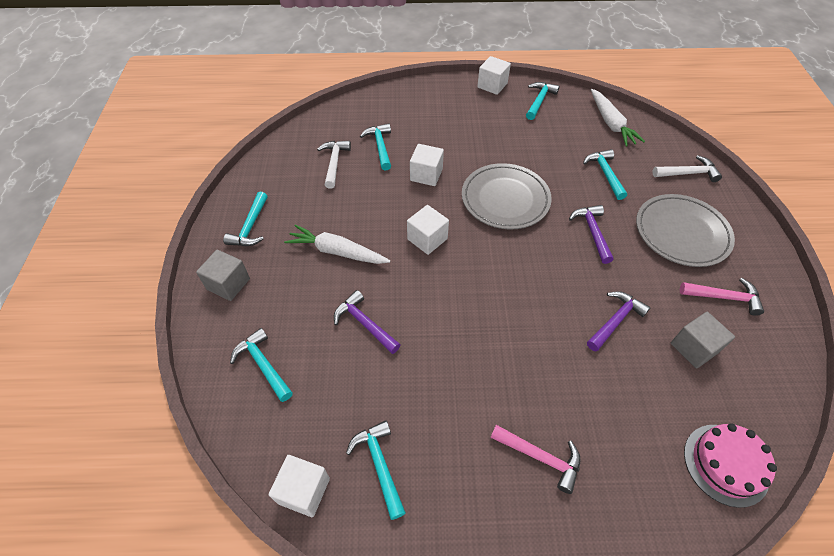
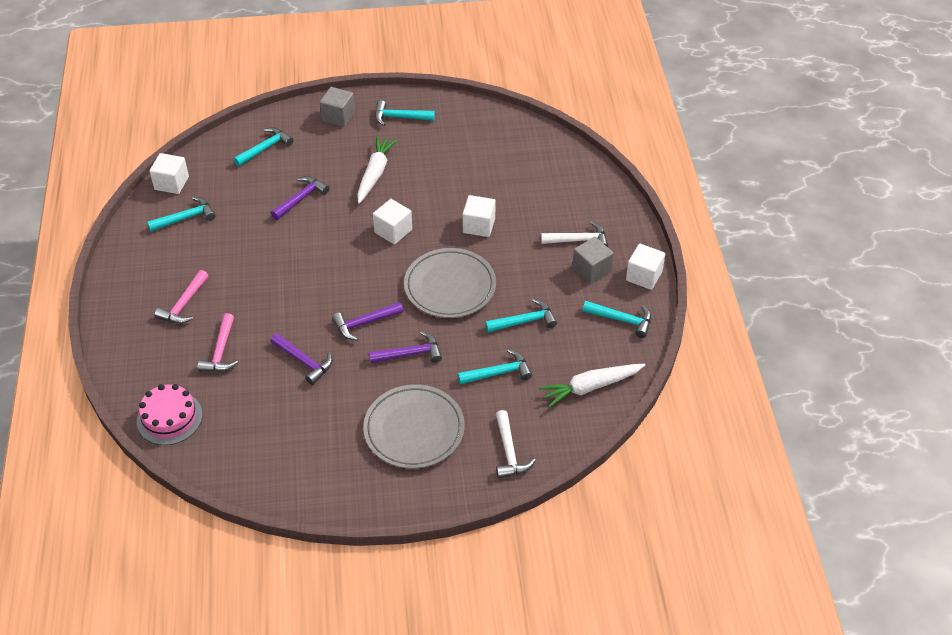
camera: 85 degrees right, 5 degrees down
(334, 163) = (487, 158): white hammer -> white hammer (579, 240)
(380, 146) = (517, 188): turquoise hammer -> turquoise hammer (524, 321)
(556, 267) = (364, 323): none -> purple hammer
(694, 348) = (275, 416): grey cube -> grey cube (591, 269)
(724, 297) = (331, 451): pink hammer -> pink hammer (221, 351)

